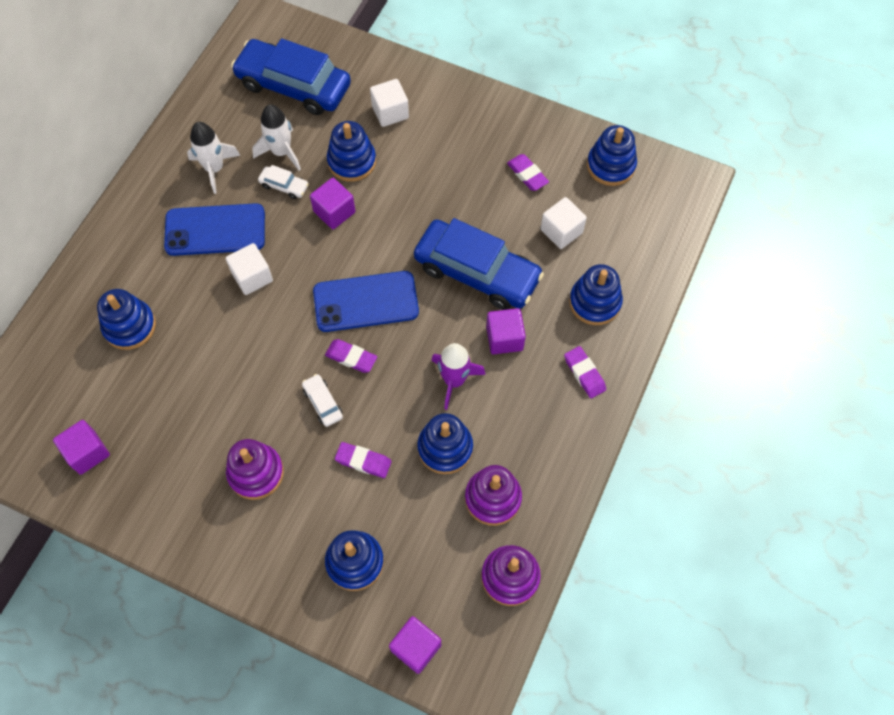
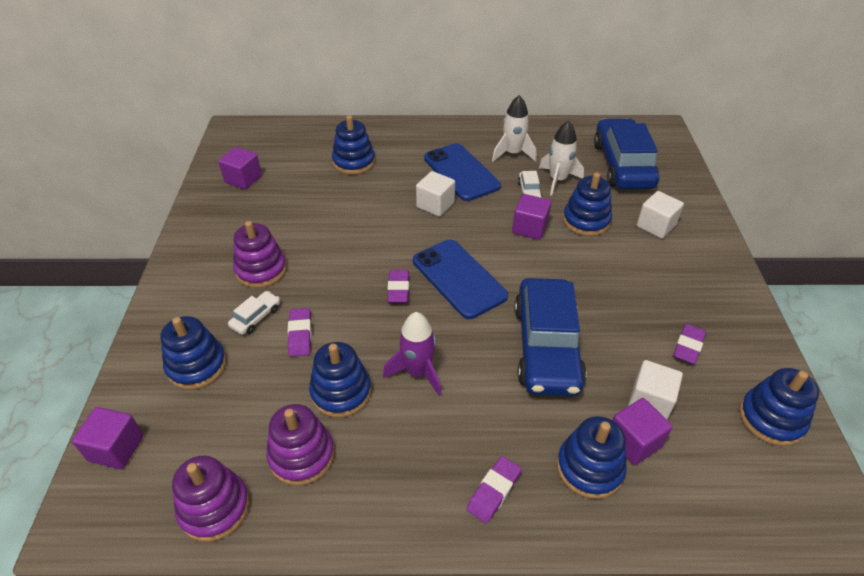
camera: 65 degrees right, 20 degrees down
(323, 403) = (345, 287): white car -> white car (256, 317)
(504, 338) = (489, 397): purple cube -> purple cube (634, 441)

